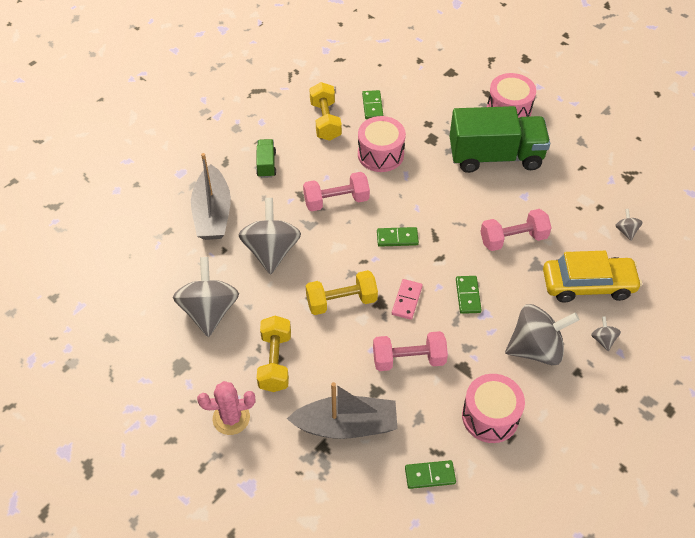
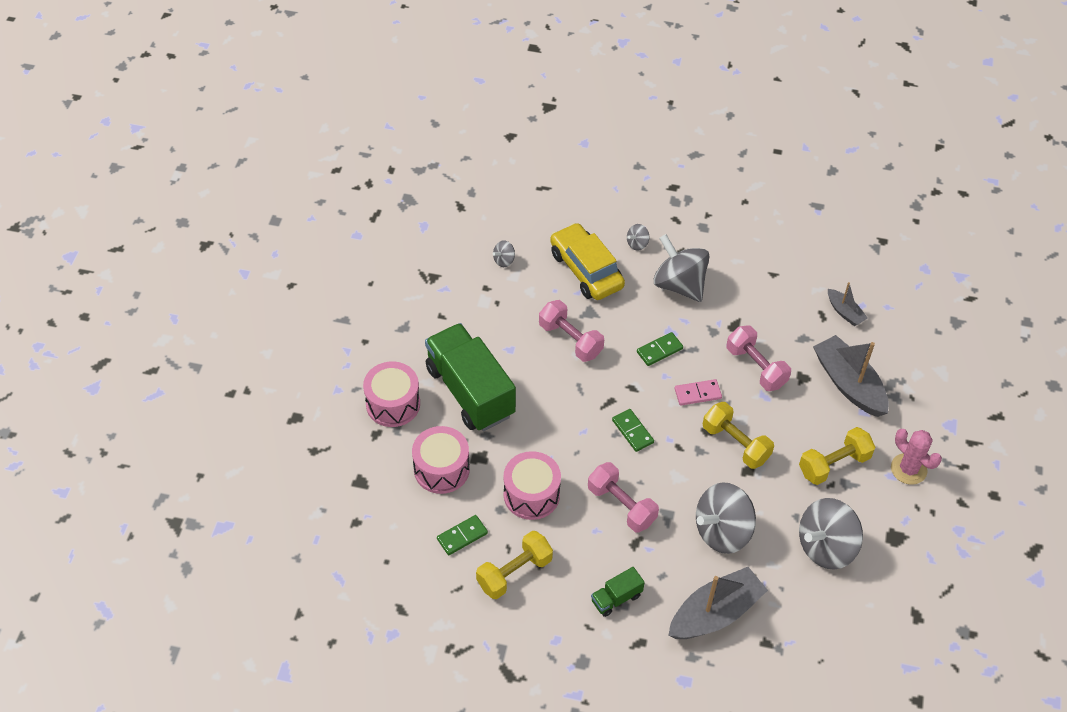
camera: 120 degrees left, 0 degrees up
(430, 475) = (844, 312): green domino -> grey boat
(490, 416) = (765, 293): pink drum -> pink drum (441, 469)

